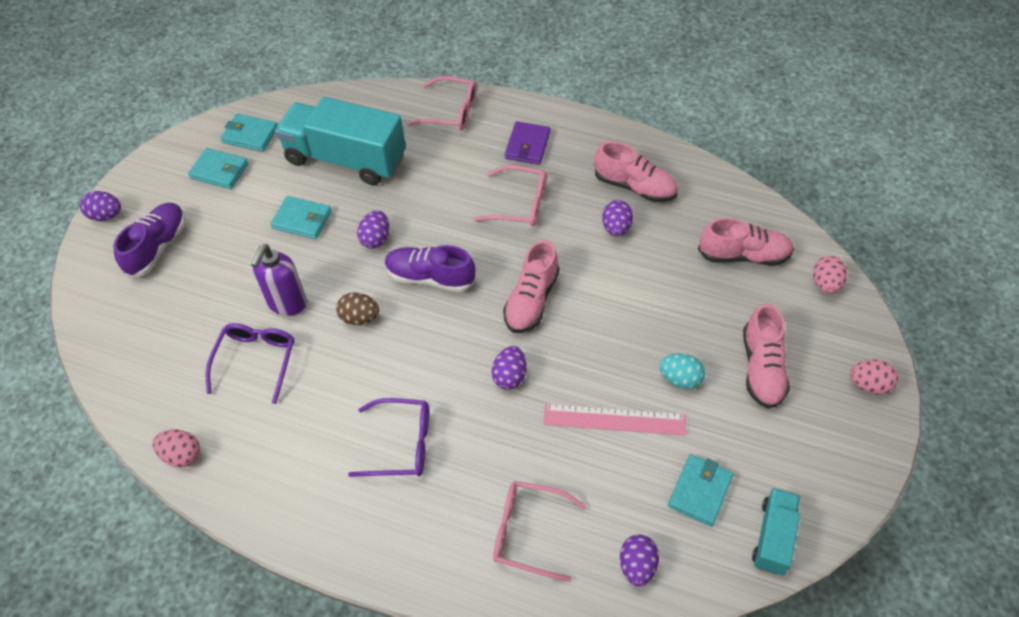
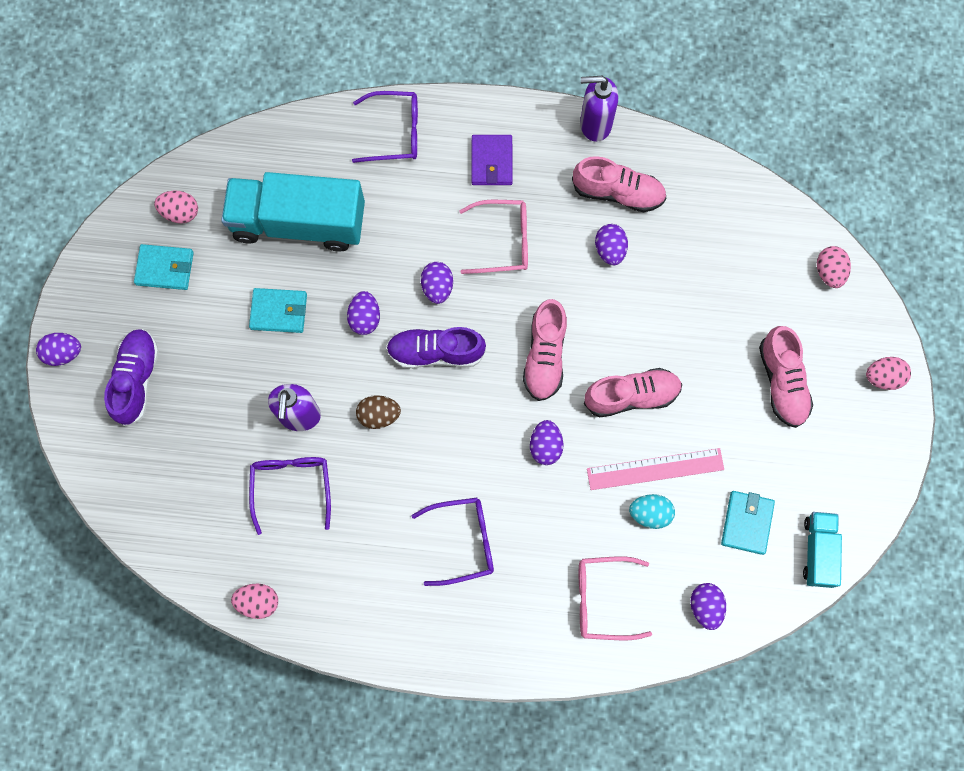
camera: 15 degrees left, 20 degrees up
(250, 135) = (180, 212): turquoise wallet -> pink egg
(449, 228) = (437, 287): none -> purple egg
(450, 111) = (394, 132): pink glasses -> purple glasses
(626, 135) = (595, 124): none -> purple soap dispenser
(680, 379) = (707, 411): turquoise egg -> turquoise egg (650, 513)
(743, 255) = (744, 255): pink shoe -> pink shoe (631, 396)

